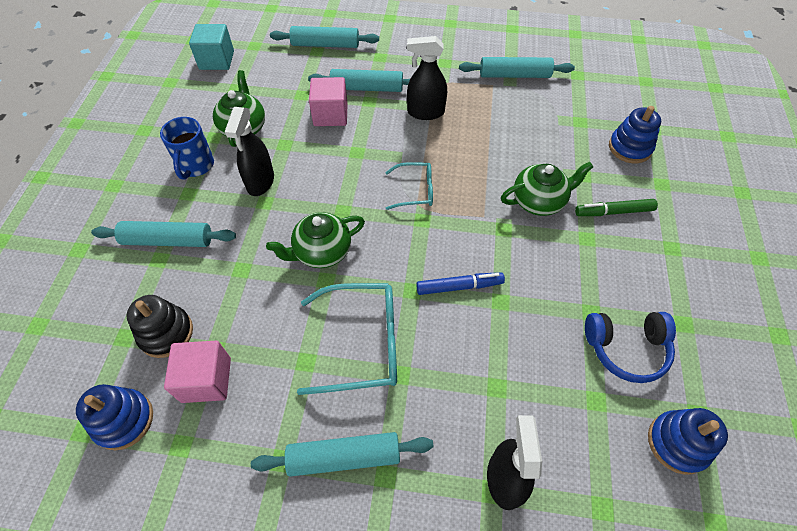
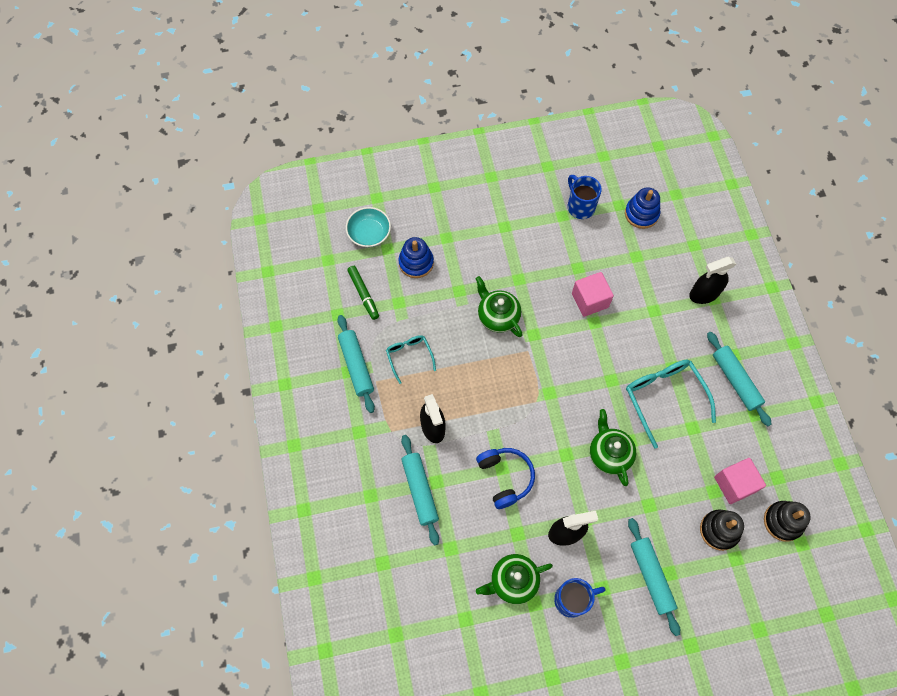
camera: 110 degrees left, 10 degrees up
(124, 420) = (783, 521): blue stacking toy -> black stacking toy
(217, 60) = (432, 662): turquoise cube -> none
(321, 252) = (609, 454): green teapot -> green teapot turned 150 degrees counterclockwise
(325, 45) = (370, 558): turquoise rolling pin -> none
(330, 115) = (467, 509): pink cube -> pink cube (590, 300)
(415, 191) = (524, 406): turquoise glasses -> turquoise glasses (409, 356)
(459, 286) = (595, 351): blue marker -> none
(613, 212) = (487, 265): green marker -> green marker (363, 294)
(626, 349) = (595, 245): blue headphones -> blue headphones (505, 477)
(676, 119) = (369, 233): none -> turquoise bowl
(699, 354) = (580, 206): none -> blue mug

